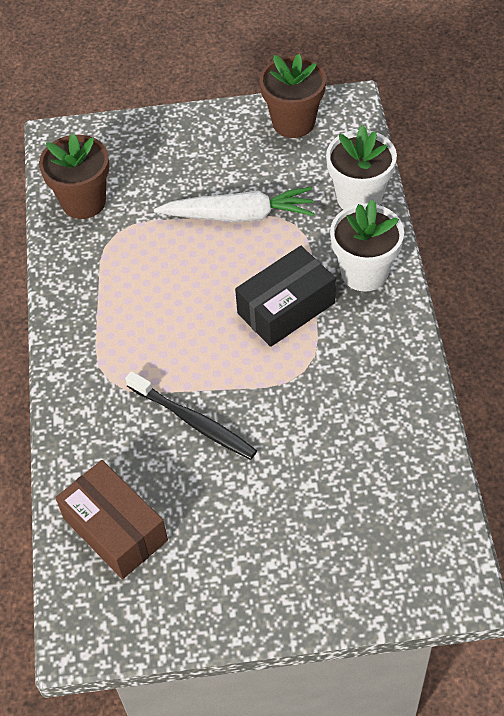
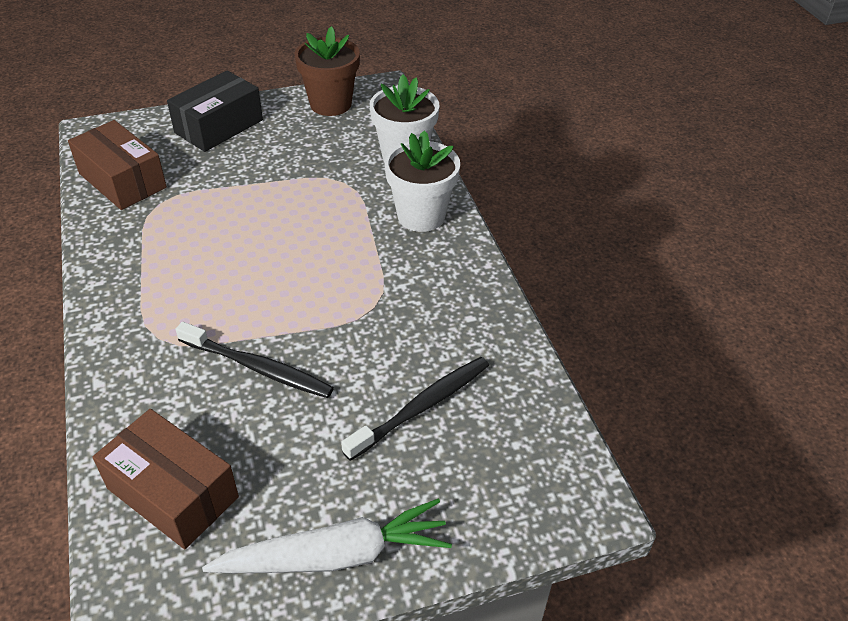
camera: 15 degrees left, 10 degrees down
(83, 202) = (122, 180): brown flower pot -> brown box
(239, 215) = (286, 179): white carrot -> white carrot (335, 555)
(286, 308) = (346, 253): black box -> black box (219, 126)
(332, 478) = (422, 407): none -> black toothbrush

